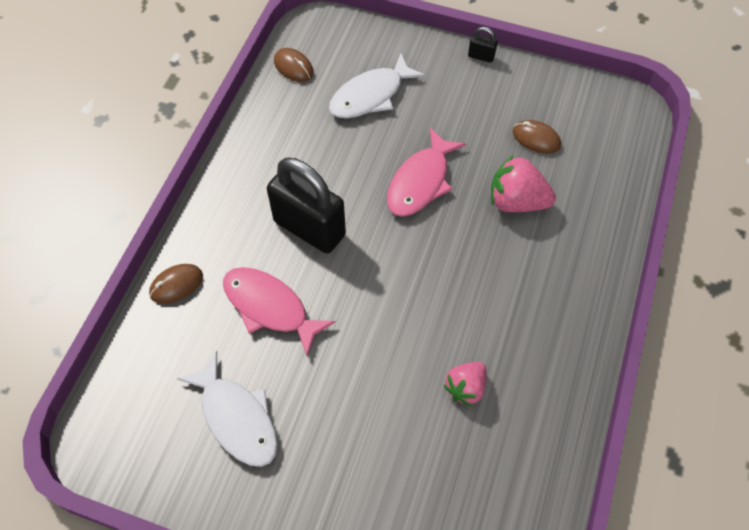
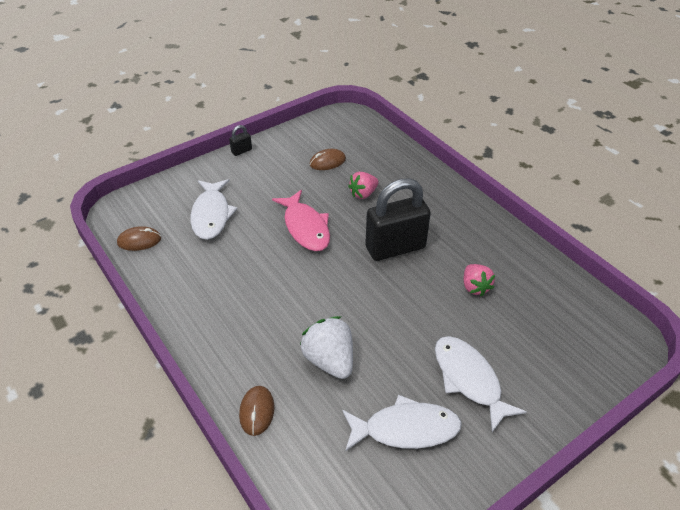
camera: 55 degrees left, 15 degrees down
(270, 307) = (329, 360): pink fish -> white strawberry
(309, 228) = (285, 303): black padlock -> black padlock (395, 248)
(334, 445) = (469, 379): none -> white fish
(516, 201) = (363, 194): pink strawberry -> pink strawberry, size x0.65

